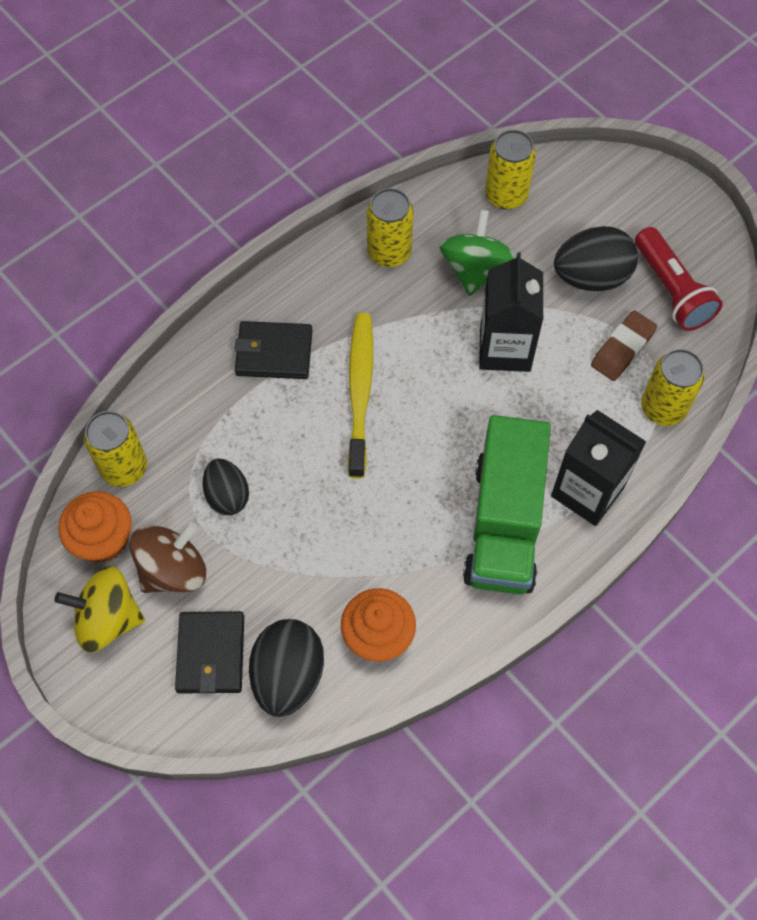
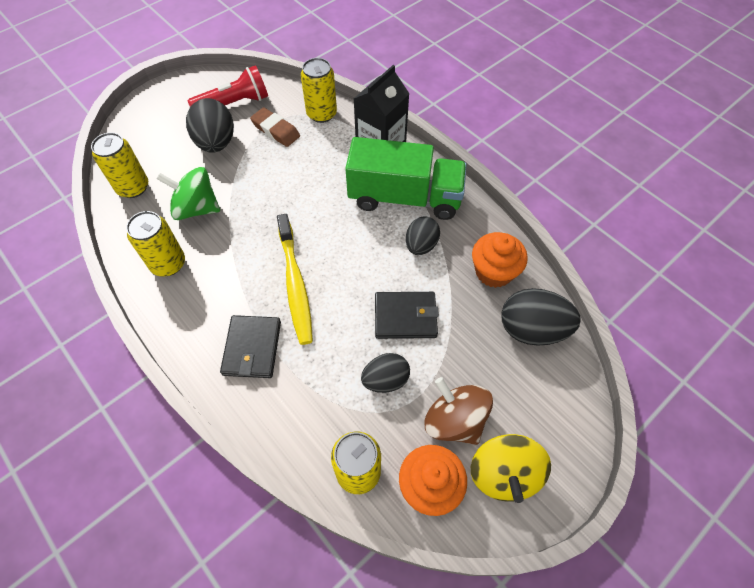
camera: 90 degrees left, 5 degrees down
(211, 654) = (523, 386): black wallet -> black wallet (405, 317)
(360, 392) = (295, 284): yellow toothbrush -> yellow toothbrush turned 105 degrees counterclockwise
(421, 542) = (421, 245): none -> black egg
(505, 348) = (267, 192): black carton -> none

